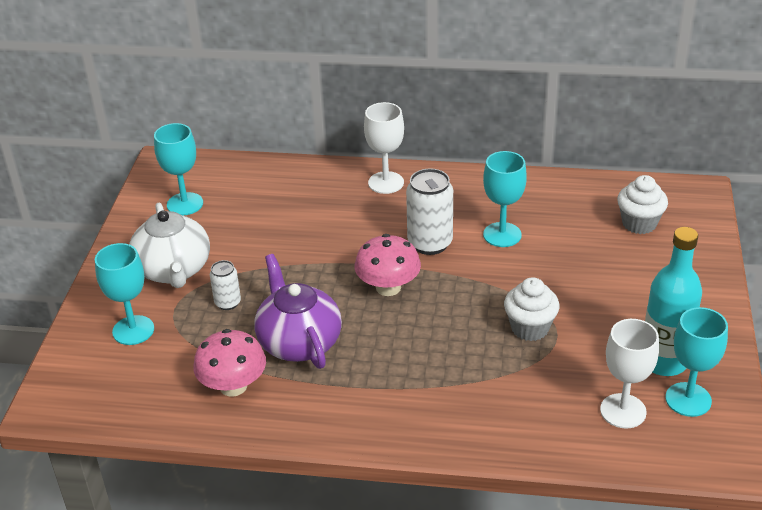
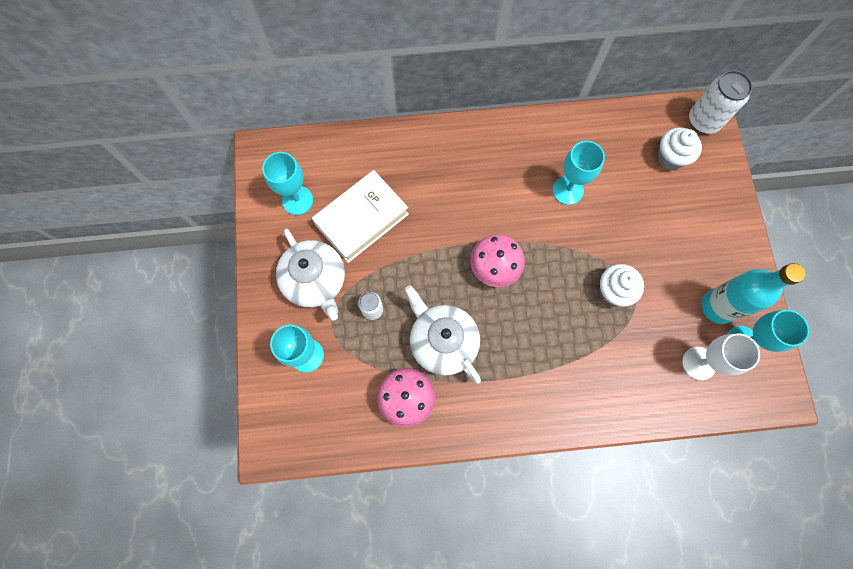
camera: 15 degrees left, 35 degrees up
(249, 227) = (362, 219): none -> white book
(299, 342) = (442, 342): purple teapot -> white teapot
(386, 183) = (458, 144): white goblet -> none
(430, 243) = (513, 211): white can -> white can (703, 121)

